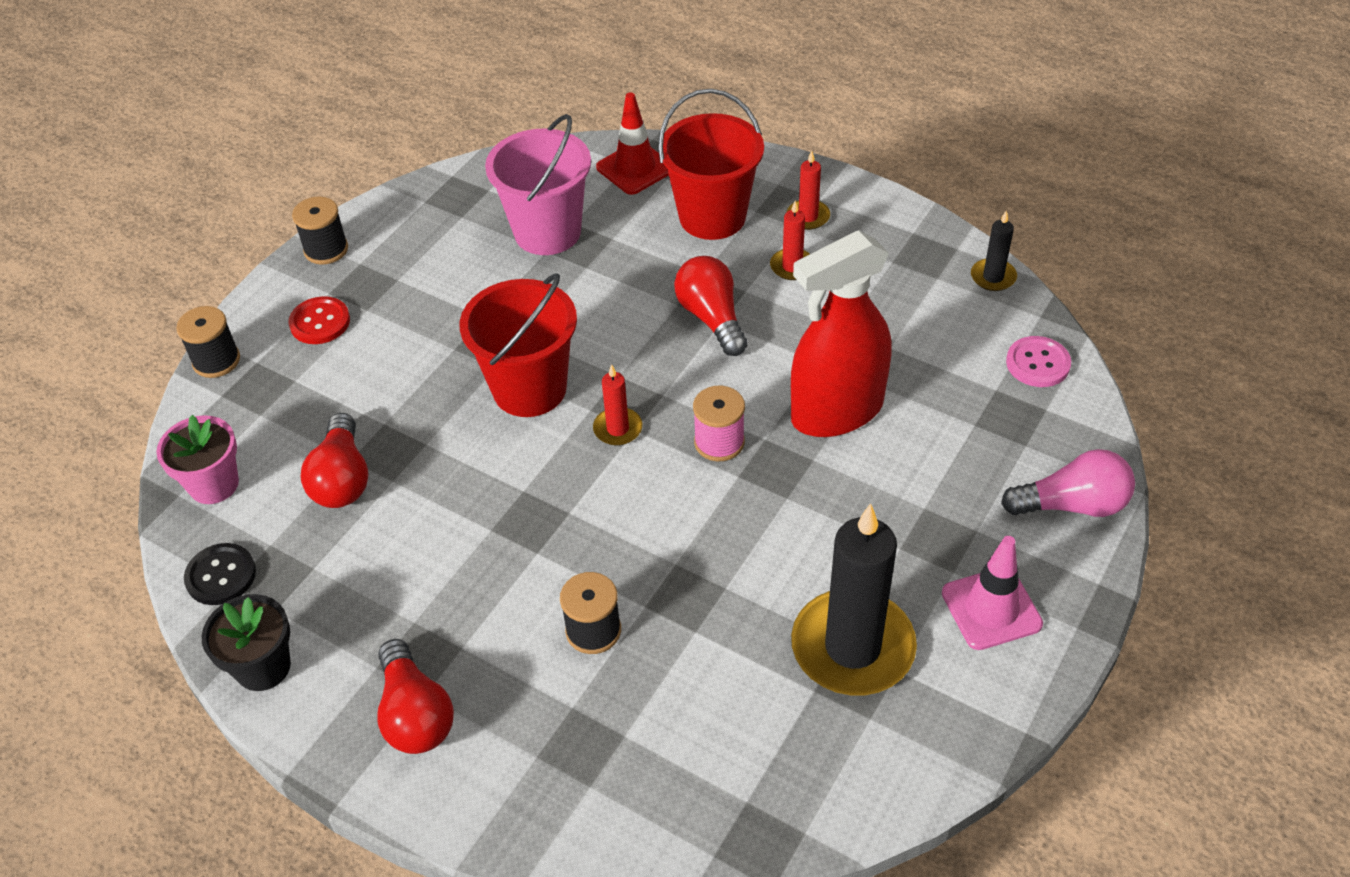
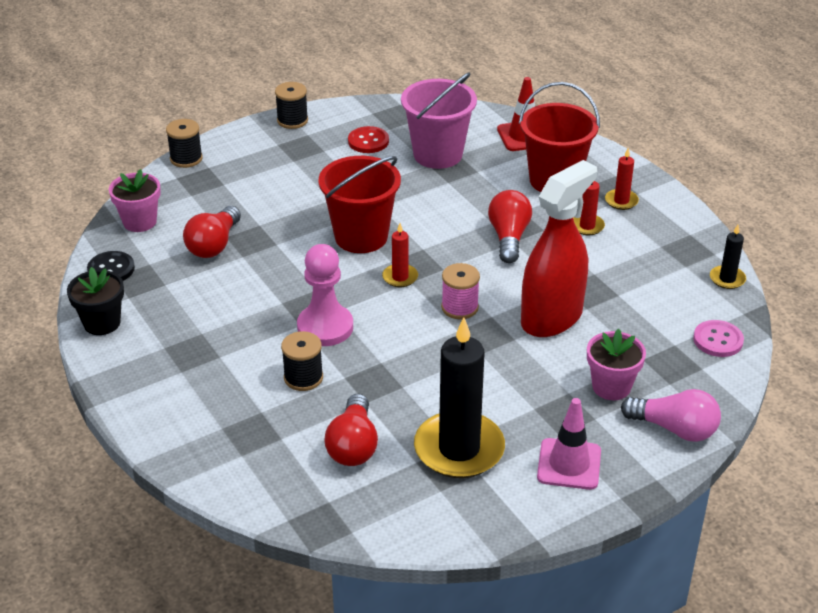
camera: 25 degrees right, 10 degrees down
(320, 322) = (260, 158): red button -> red button (368, 141)
(415, 714) = (168, 379): red light bulb -> red light bulb (353, 445)
(571, 542) = (325, 327): none -> pink pawn
(836, 411) = (552, 318): red spray bottle -> red spray bottle turned 135 degrees clockwise
(966, 478) = (611, 387): none -> pink flower pot

